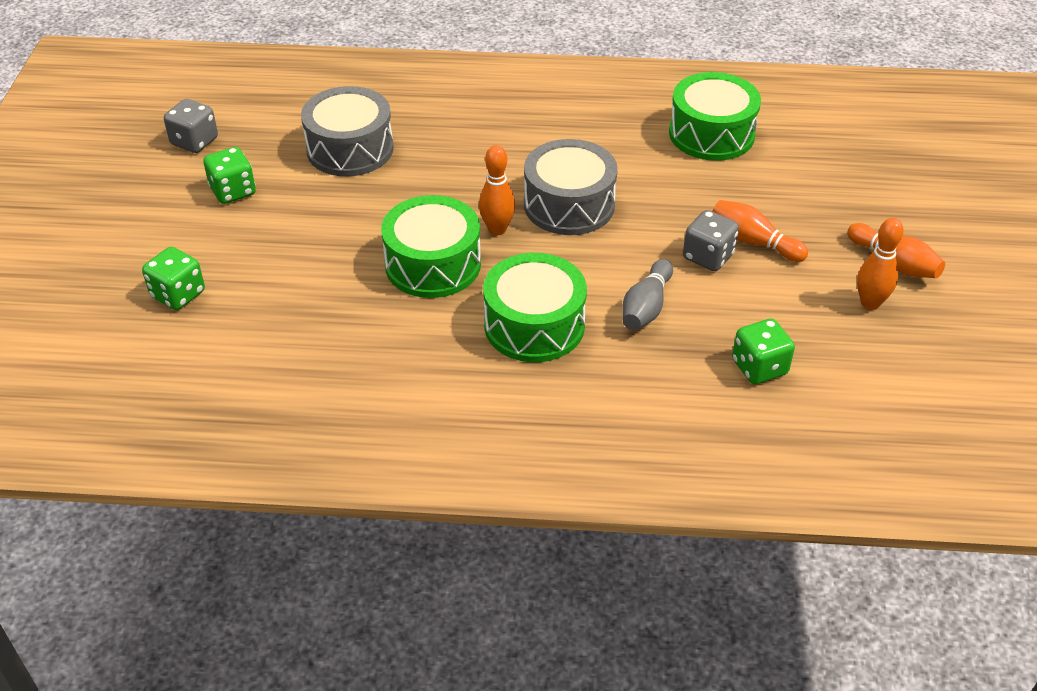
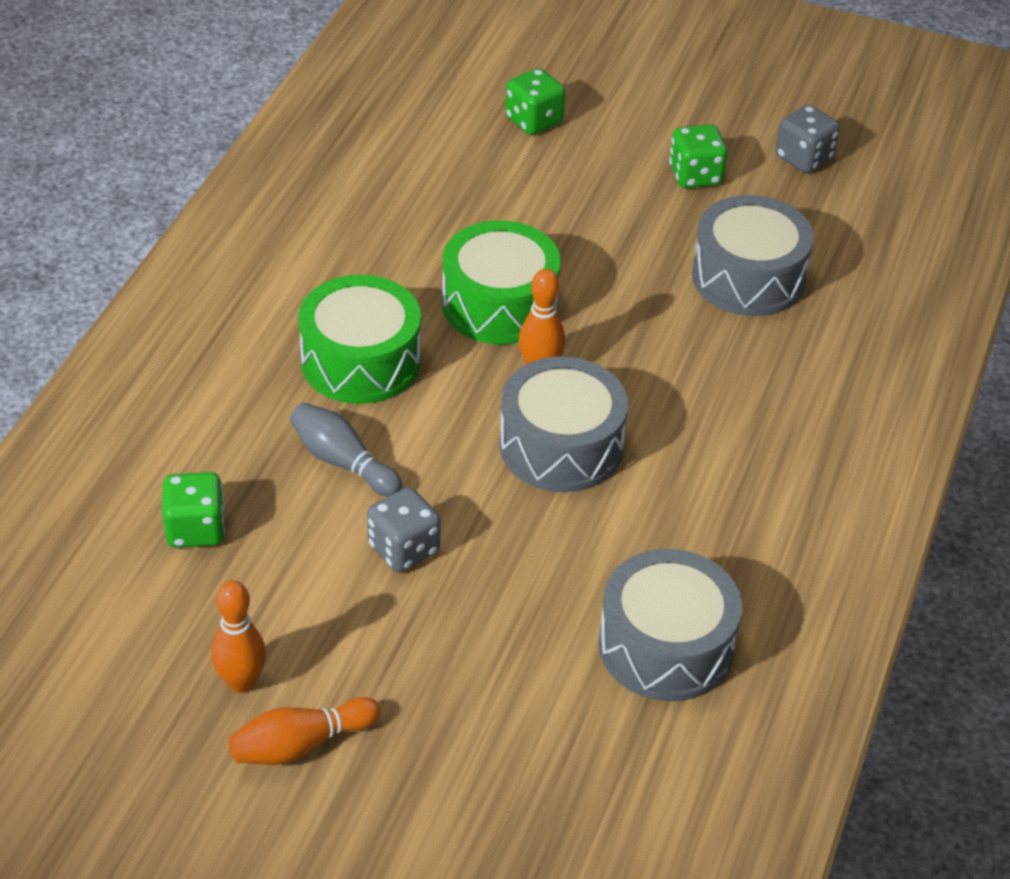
camera: 105 degrees right, 0 degrees up
(711, 134) = (666, 646): green drum -> grey drum
(753, 241) = (411, 606): orange bowling pin -> none

